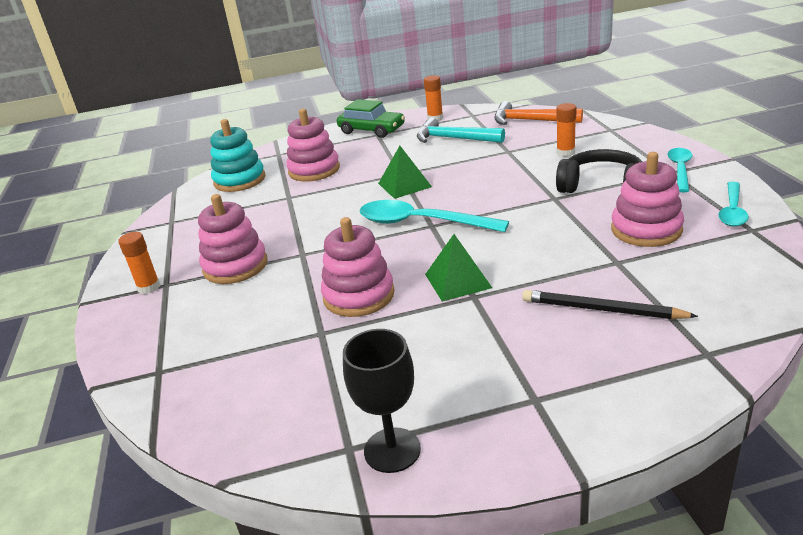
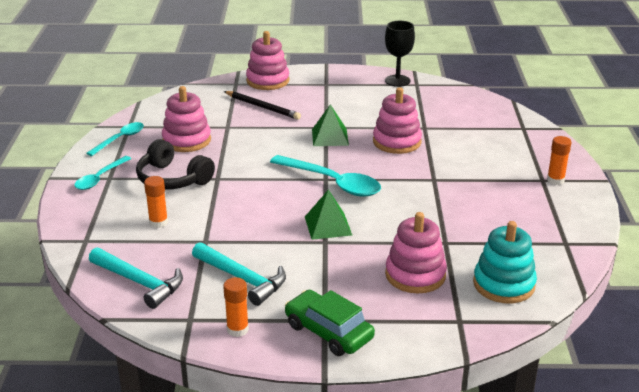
camera: 170 degrees left, 0 degrees up
(235, 266) = (488, 181): pink stacking toy -> pink stacking toy (267, 81)
(530, 121) = (140, 282): orange hammer -> turquoise hammer

